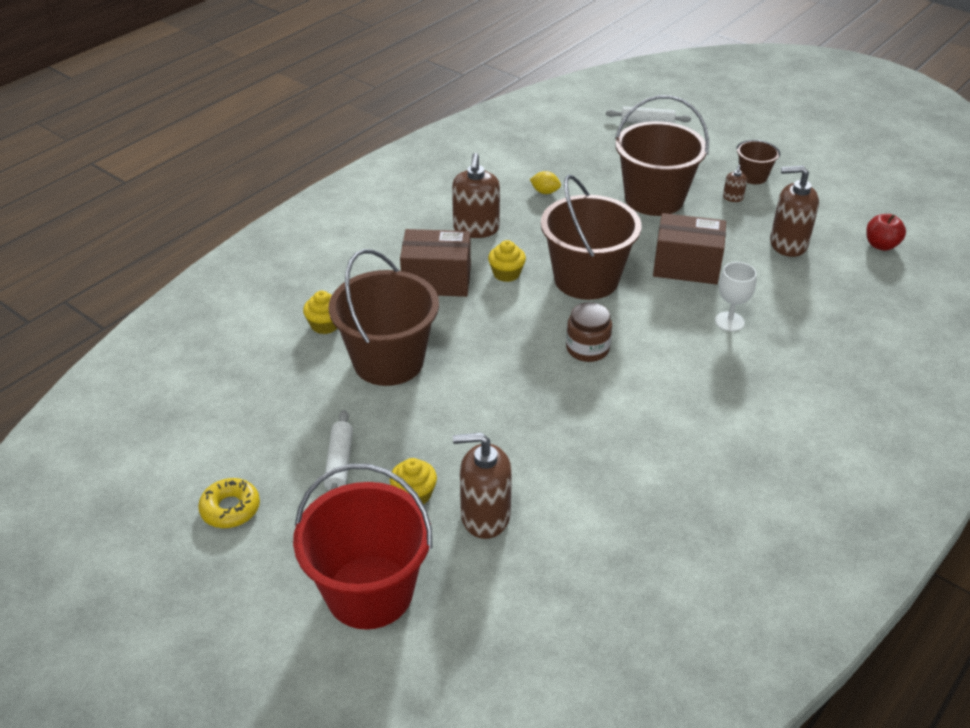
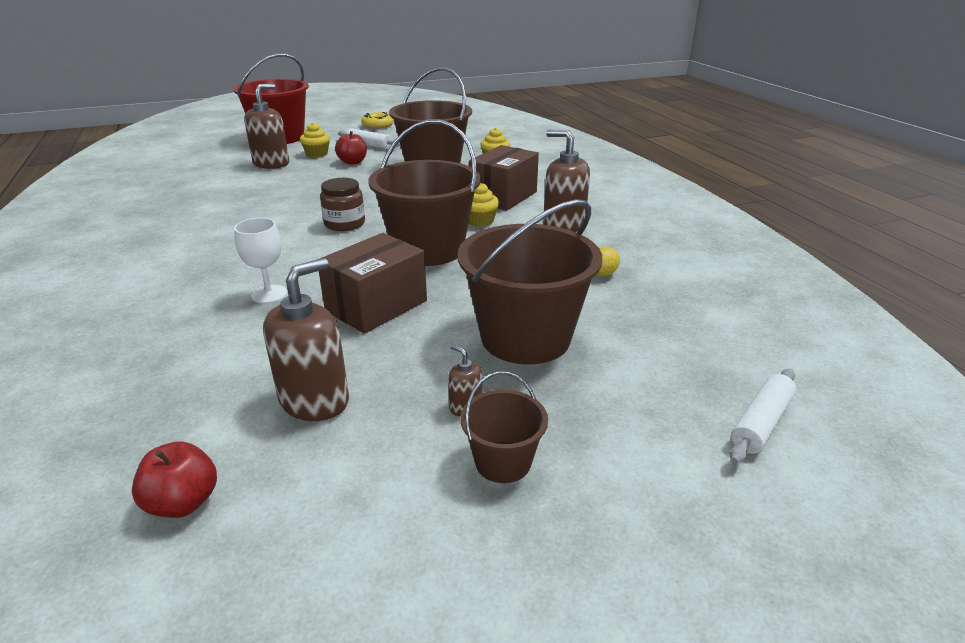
camera: 120 degrees right, 10 degrees down
(420, 439) = (353, 162): none -> red apple

